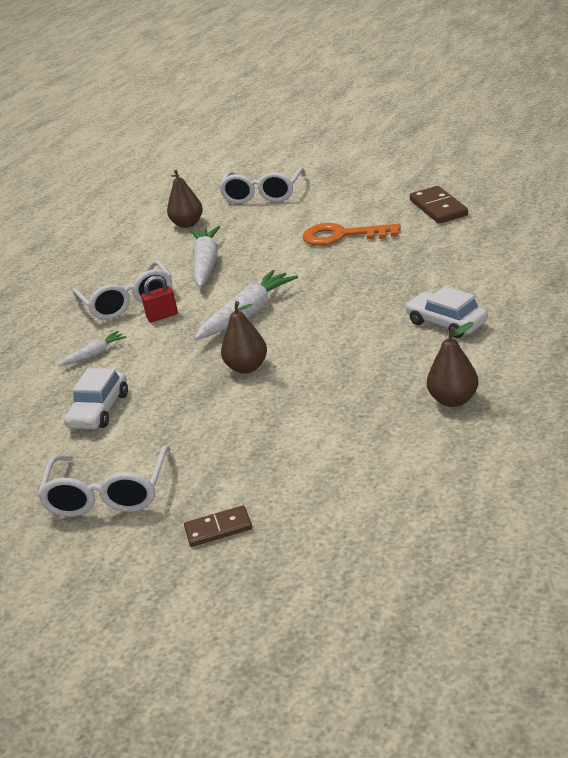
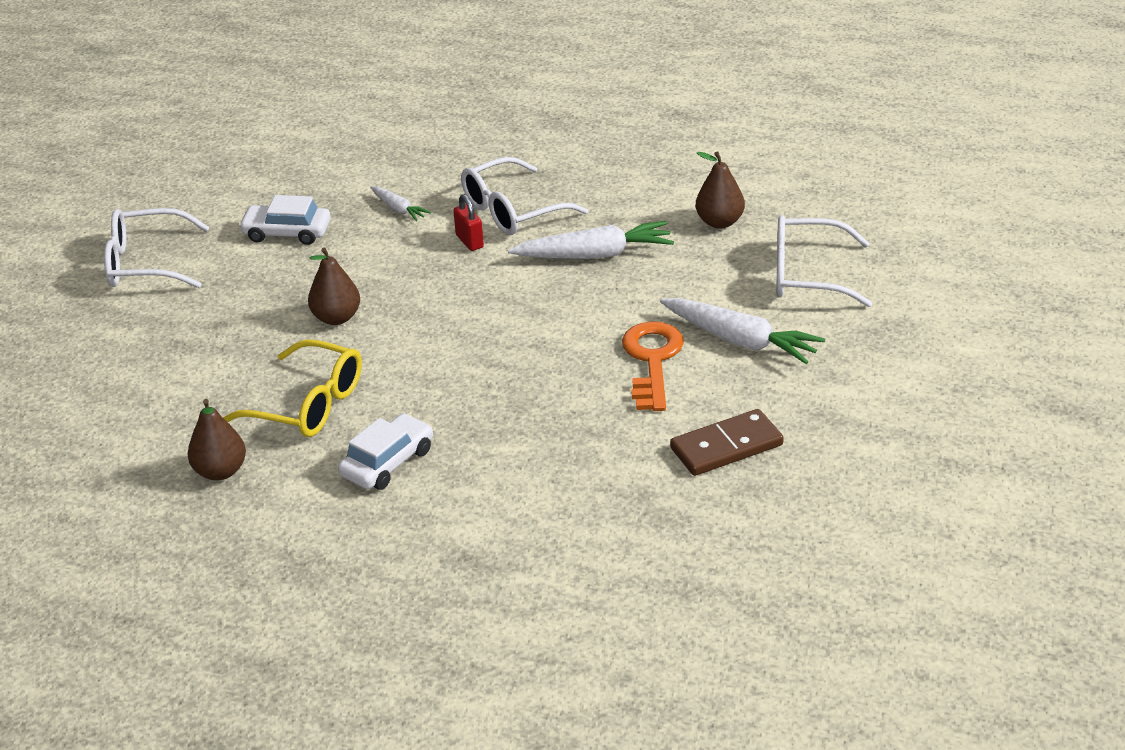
camera: 80 degrees right, 5 degrees up
(218, 529) = (70, 334): brown domino -> none
(248, 314) = (456, 304): white carrot -> white carrot (740, 341)
(367, 367) = (307, 404): none -> yellow glasses

